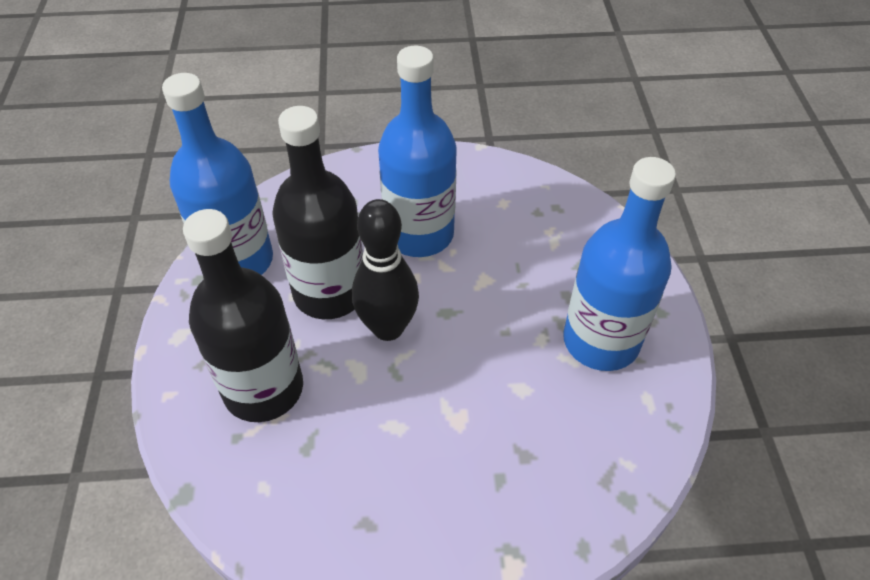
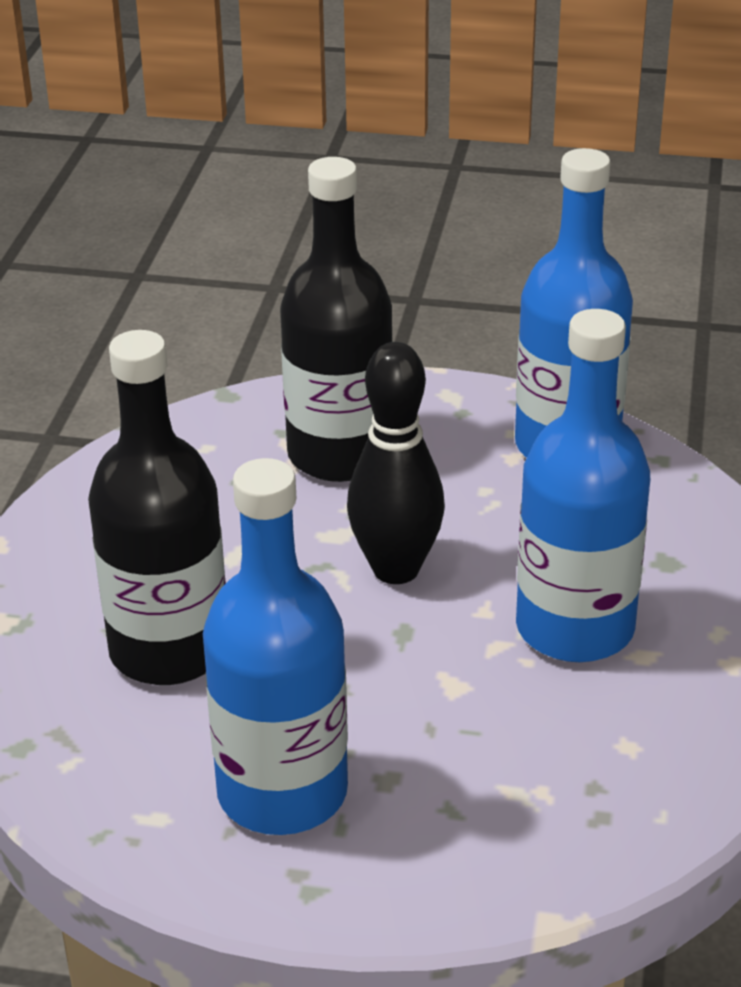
camera: 105 degrees right, 15 degrees down
(329, 292) = (480, 522): black bottle -> black bottle (169, 650)

